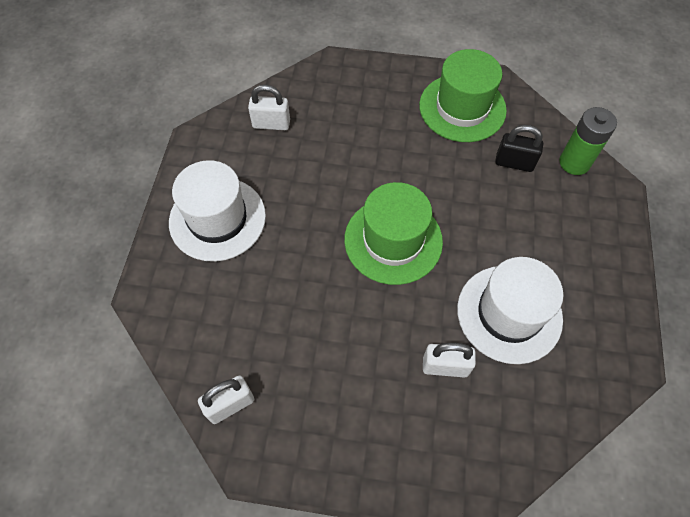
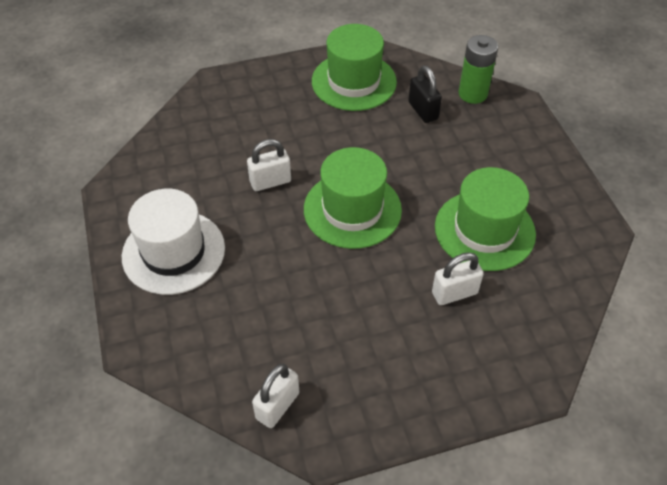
camera: 25 degrees left, 10 degrees down
(271, 124) = (181, 152): white padlock -> white padlock (270, 181)
(509, 313) = (484, 230): white hat -> green hat
(514, 163) = (423, 111): black padlock -> black padlock turned 75 degrees clockwise

